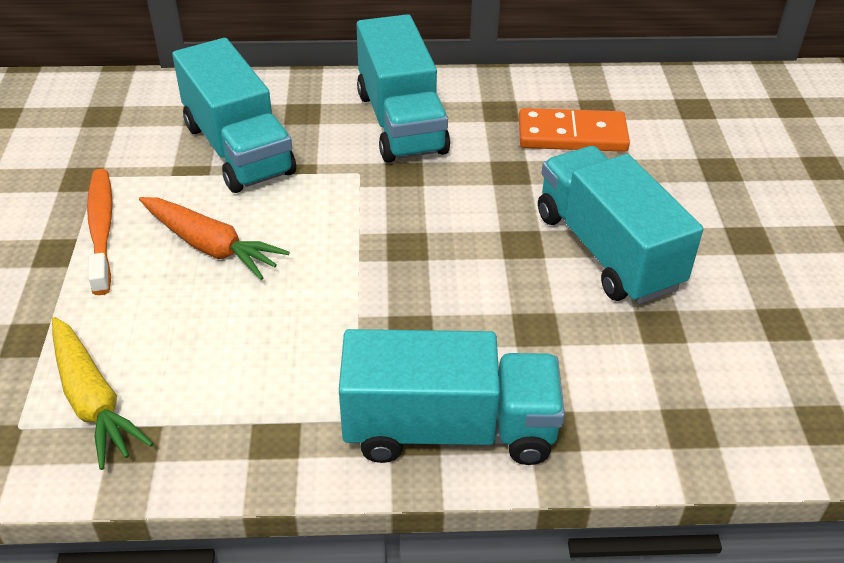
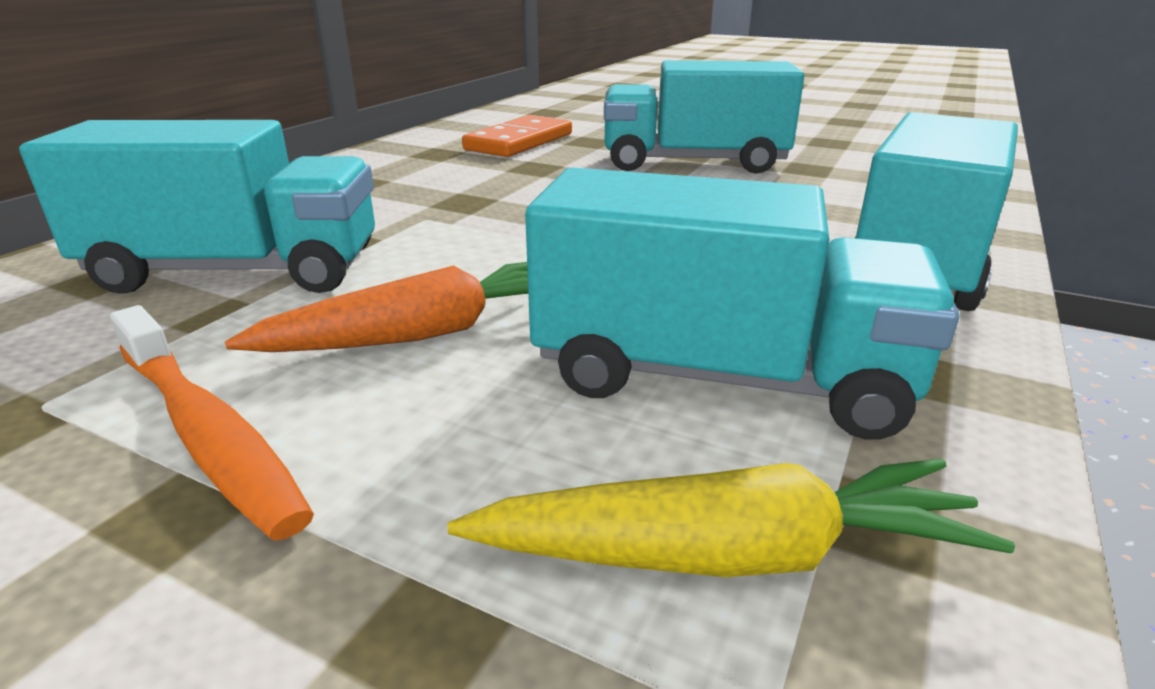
camera: 60 degrees left, 15 degrees down
(101, 229) = (206, 432): orange toothbrush -> orange toothbrush turned 150 degrees counterclockwise
(401, 122) = (375, 186): turquoise truck -> turquoise truck (719, 377)

